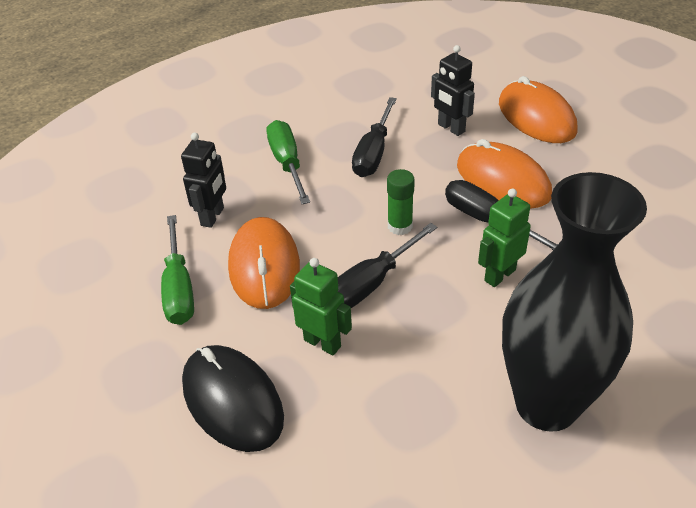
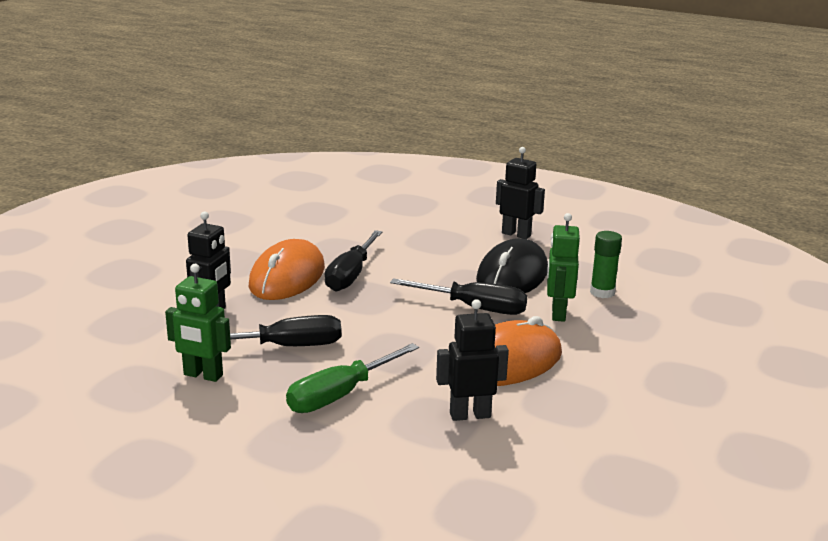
camera: 120 degrees left, 20 degrees down
(179, 288) = (582, 399): green screwdriver -> none
(232, 400) = (652, 334): black mouse -> black mouse (512, 275)
(400, 226) = (391, 310): green glue stick -> green glue stick (602, 292)
(499, 275) = (413, 262): green robot -> green robot (203, 375)
(536, 117) = (168, 275): orange mouse -> none
(546, 404) = (516, 234): black vase -> black robot

